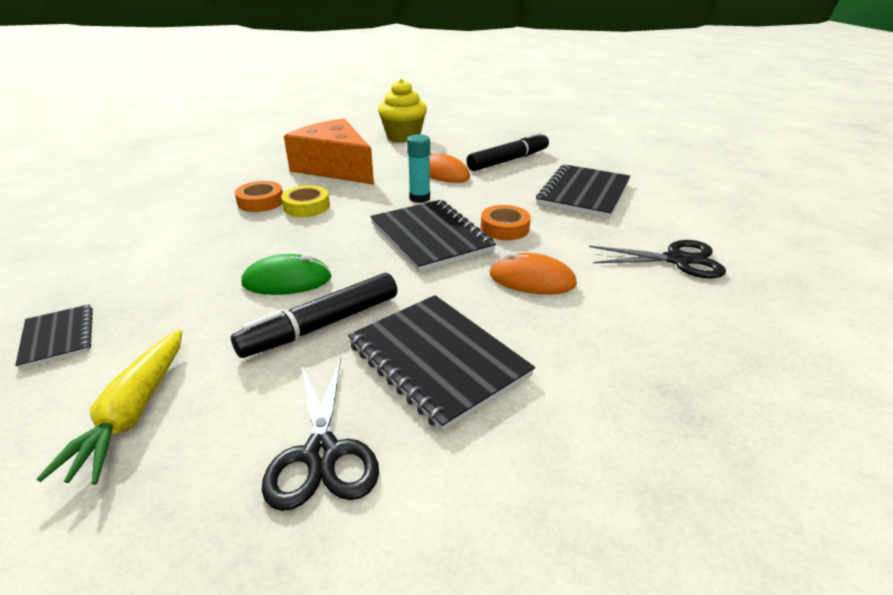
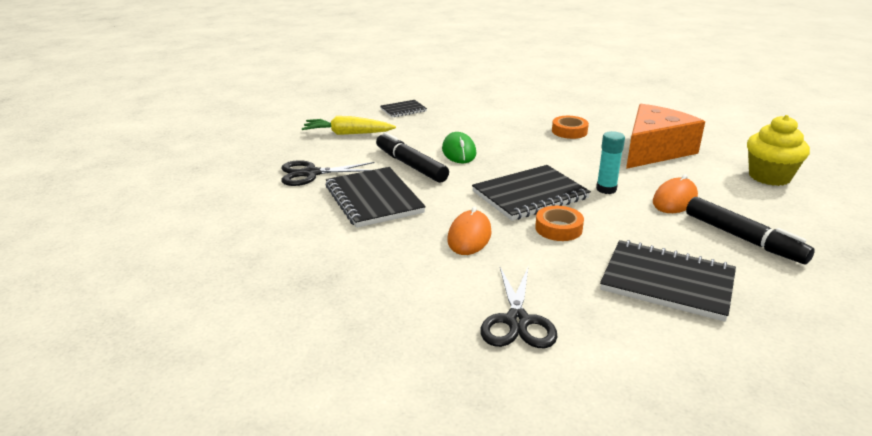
camera: 90 degrees right, 5 degrees down
(306, 206) = (568, 147): yellow tape -> none
(437, 360) = (373, 199): black notebook -> black notebook turned 75 degrees counterclockwise

